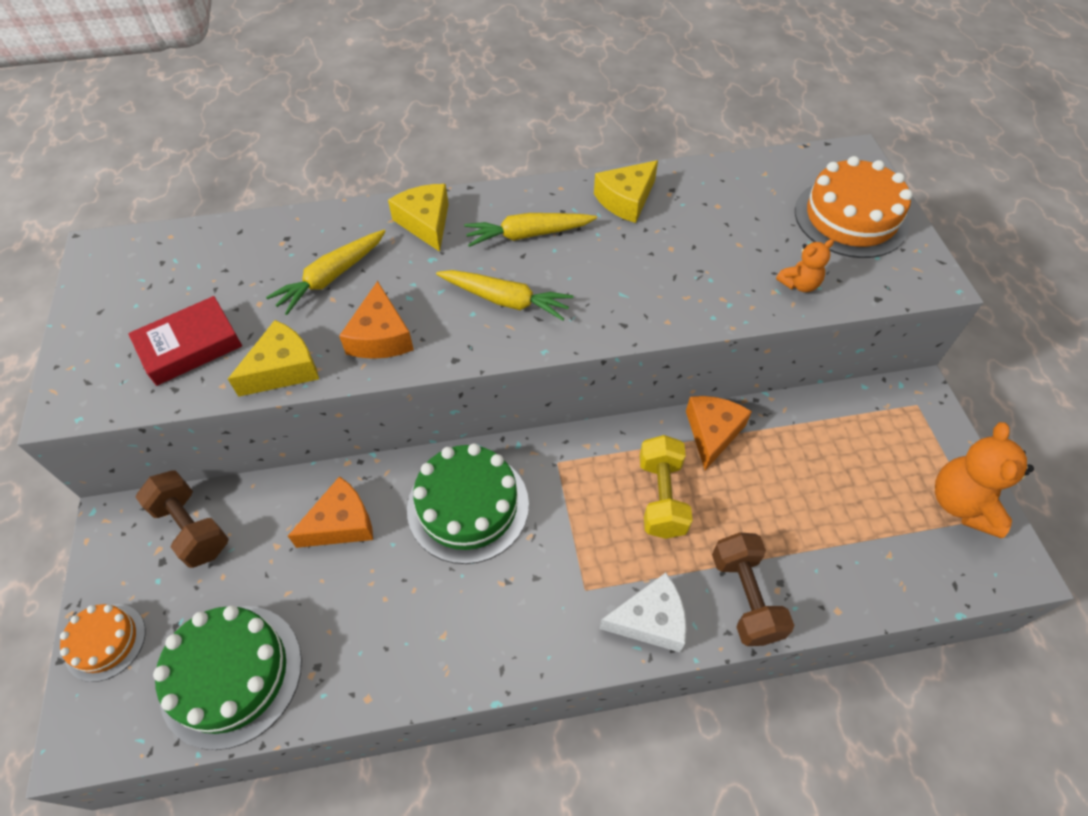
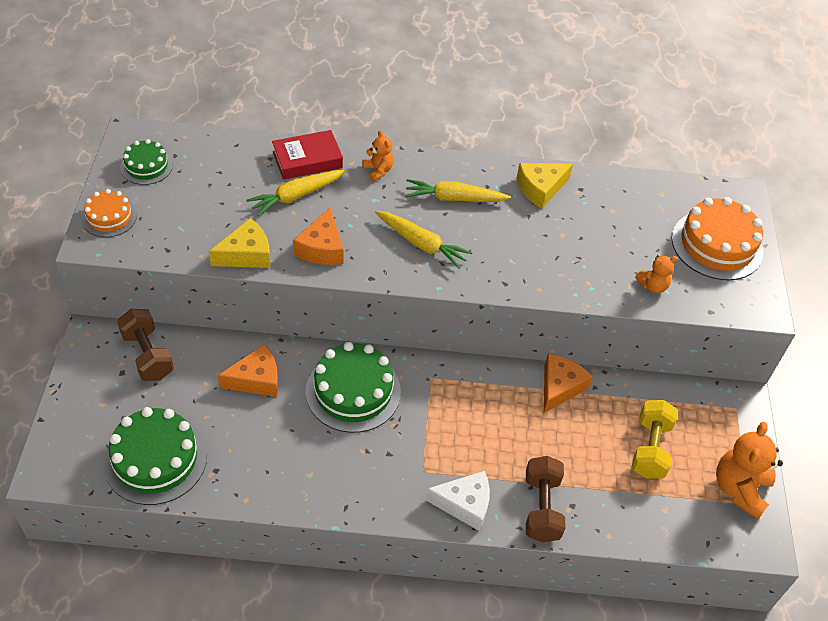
camera: 10 degrees right, 5 degrees down
(105, 642) = (73, 415): orange cake -> orange cake (109, 217)
(126, 285) = (146, 166): none -> green cake
(190, 346) = (184, 222): red book -> red book (307, 159)
(425, 223) = (378, 171): yellow cheese -> orange teddy bear
(661, 497) = (502, 423): yellow dumbbell -> yellow dumbbell (650, 448)

